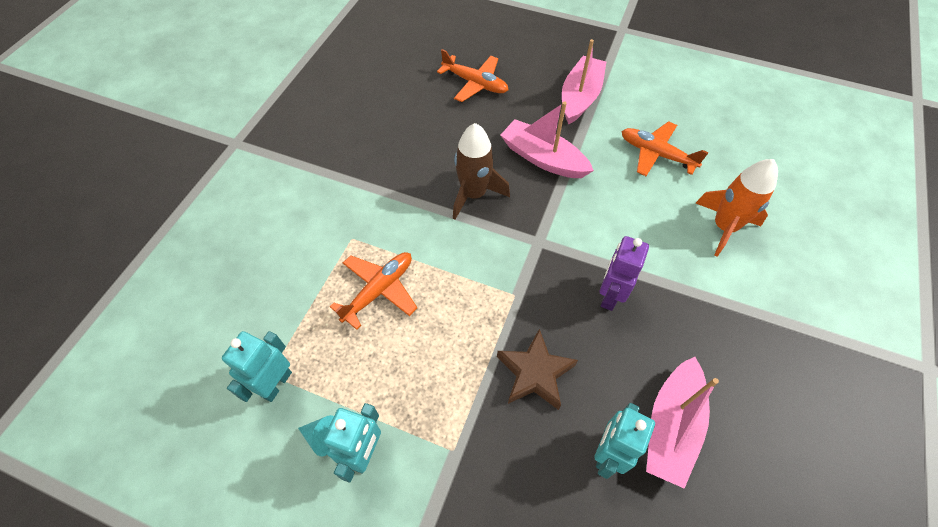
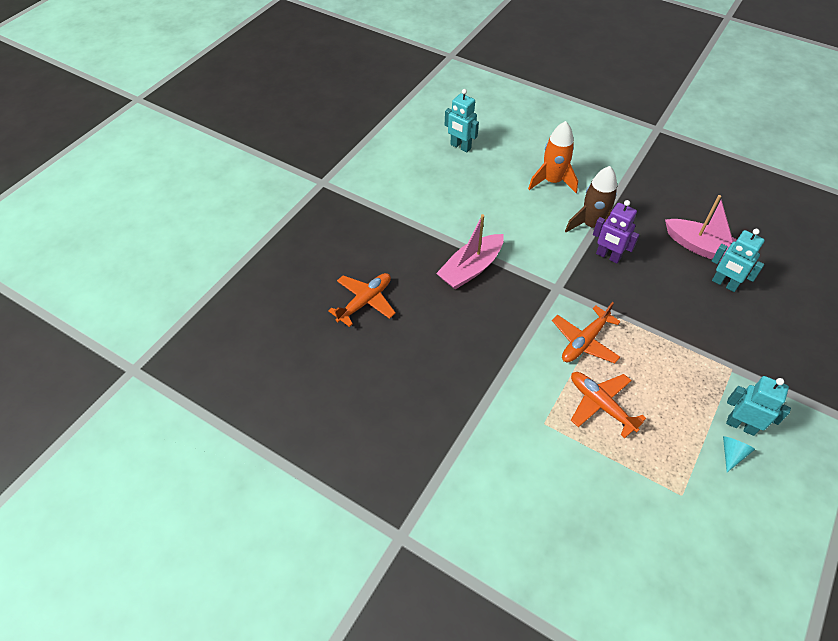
camera: 80 degrees left, 5 degrees down
(276, 384) = (690, 489): turquoise robot -> turquoise robot (460, 147)
(474, 194) = (504, 323): brown rocket -> brown rocket (591, 225)
(535, 373) = (671, 311): brown star -> none
(580, 97) = (403, 230): pink boat -> none
(656, 154) = (478, 198): orange plane -> orange plane (584, 342)

